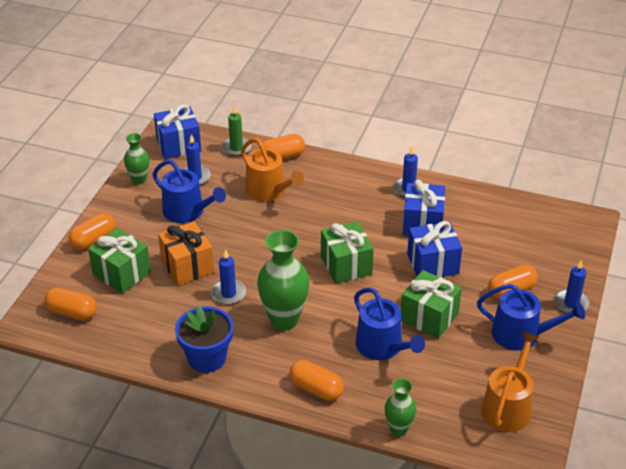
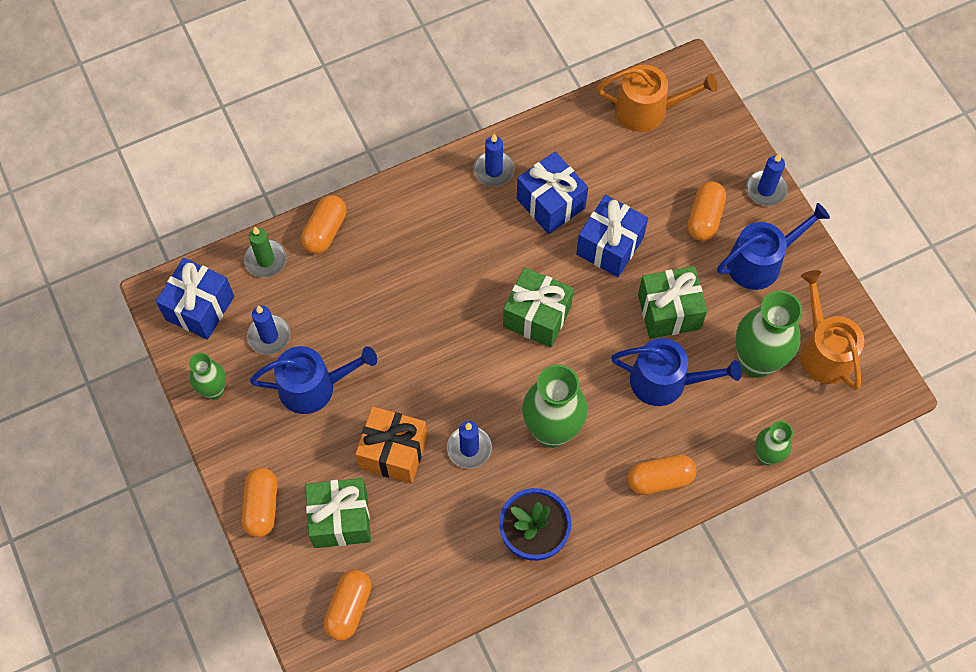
camera: 45 degrees left, 25 degrees up
(72, 312) = (349, 608): orange capsule -> orange capsule turned 45 degrees counterclockwise
(269, 191) = (364, 289): orange watering can -> orange watering can (648, 110)
(454, 379) = (756, 362): none -> green vase

